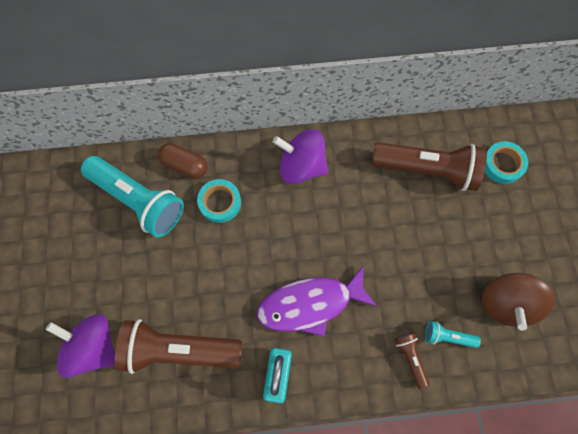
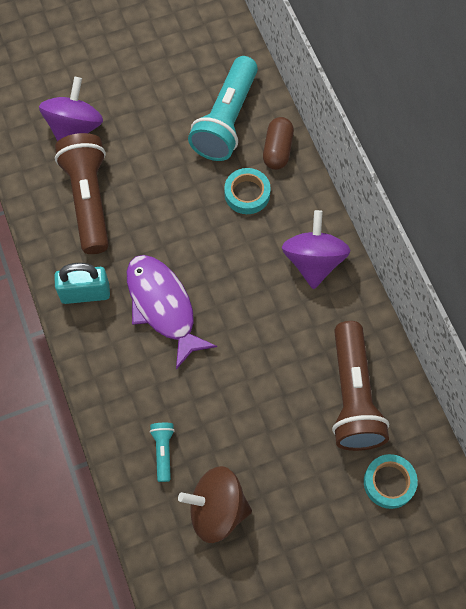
camera: 75 degrees right, 5 degrees down
(410, 358) = (131, 417): brown flashlight -> none

